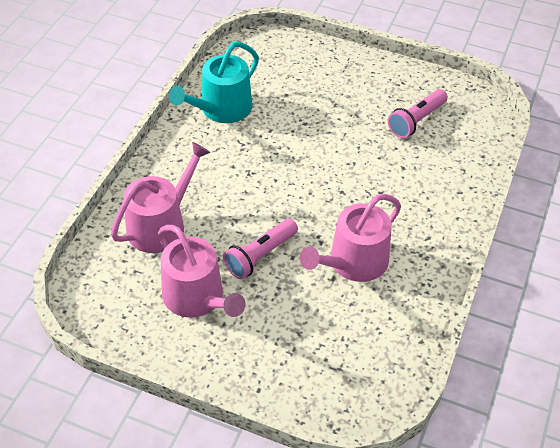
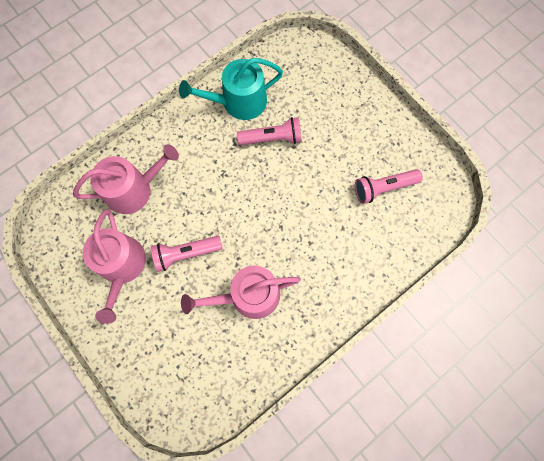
camera: 30 degrees right, 25 degrees up
(278, 125) = (272, 138): none -> pink flashlight

